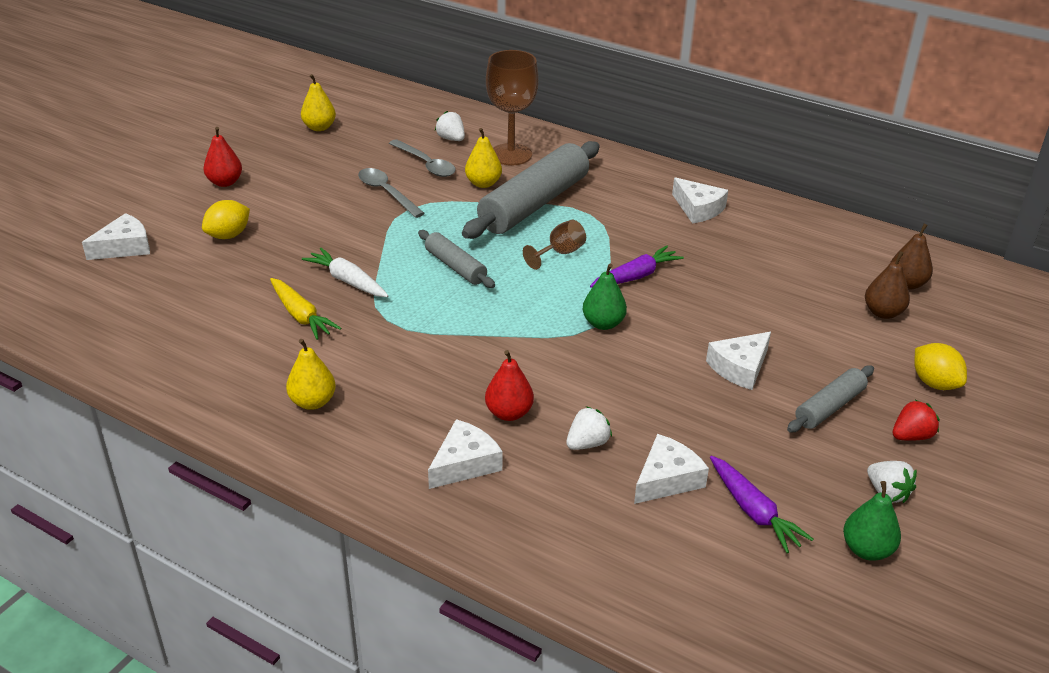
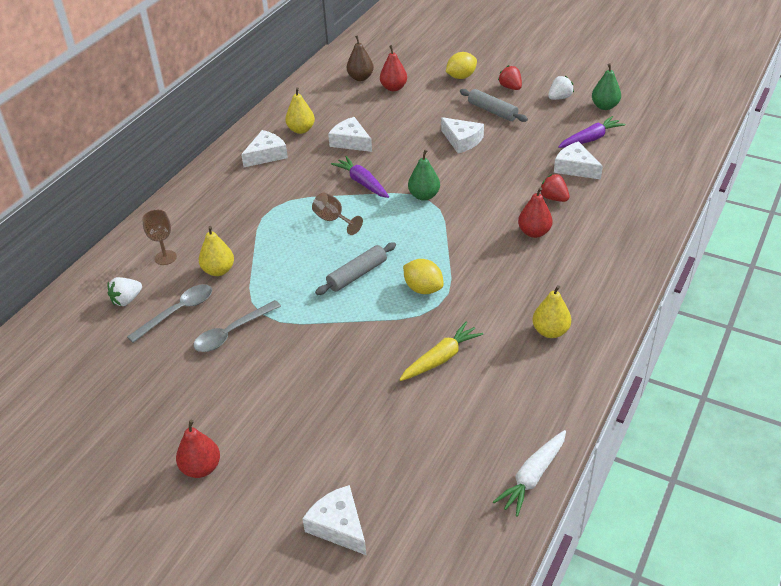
camera: 90 degrees left, 5 degrees up
(228, 235) = (312, 439): yellow lemon -> yellow lemon (423, 289)
(319, 127) = (80, 408): yellow pear -> yellow pear (301, 130)
(347, 281) = (385, 337): white carrot -> white carrot (532, 477)
(465, 463) = (590, 248): white cheese -> white cheese (350, 142)
(511, 154) = (165, 258): brown goblet -> brown goblet, size x0.53
(534, 204) = (256, 238): grey rolling pin -> none
(587, 443) = (554, 198): white strawberry -> red strawberry
(883, 313) = (393, 88): brown pear -> red pear

